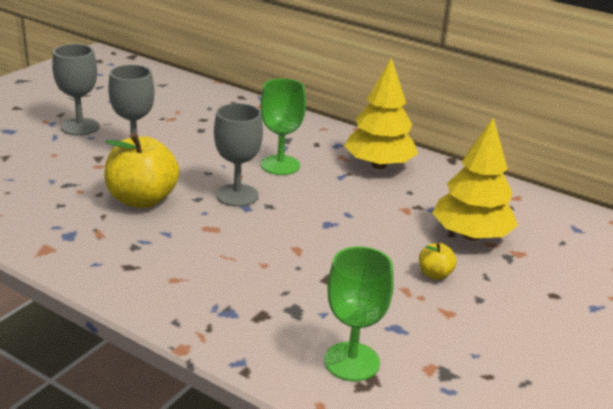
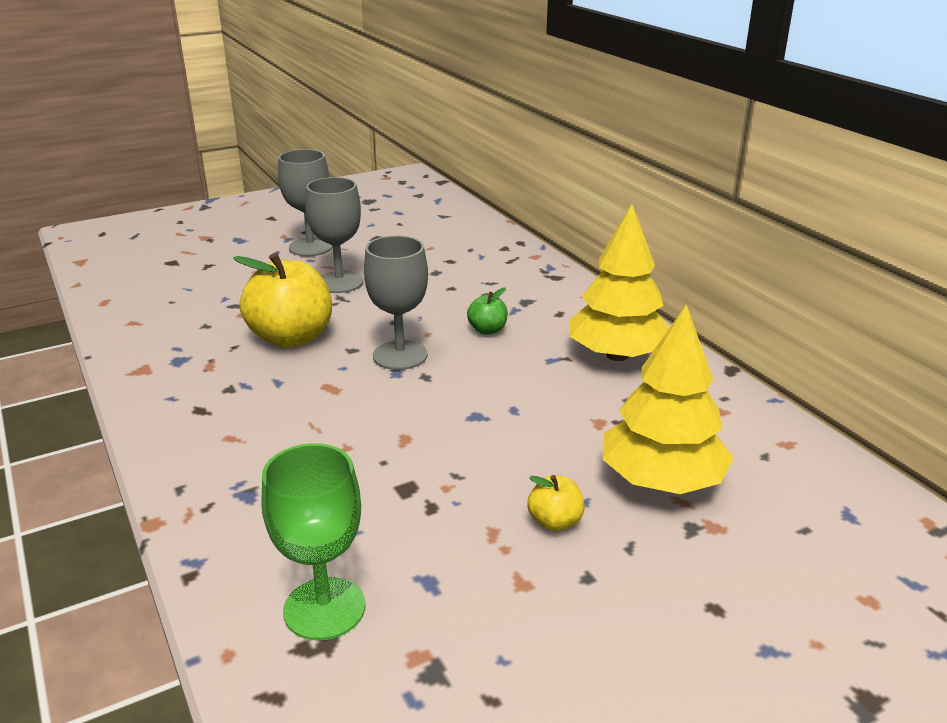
camera: 30 degrees right, 0 degrees up
(280, 165) = (487, 330): green goblet -> green apple

